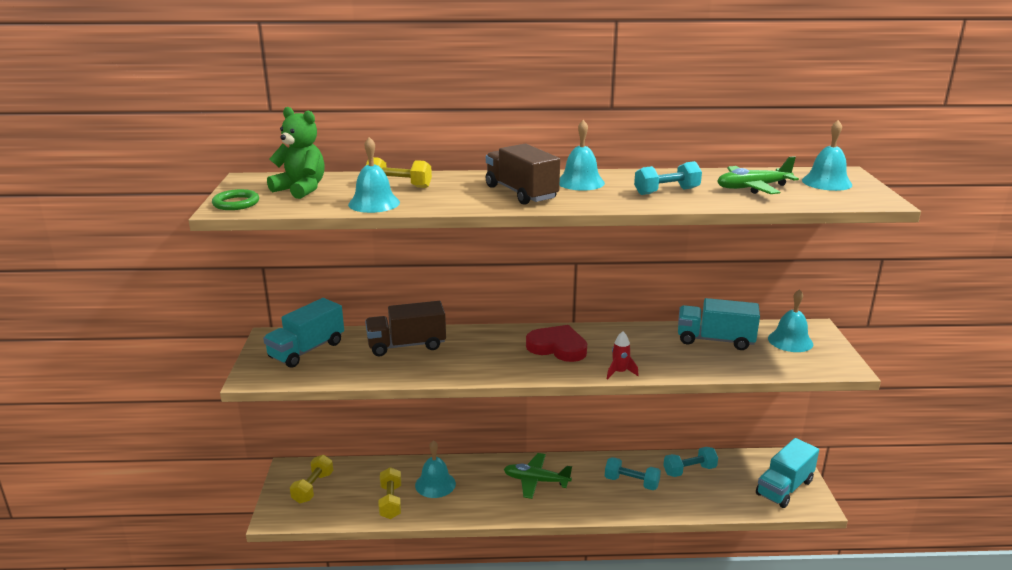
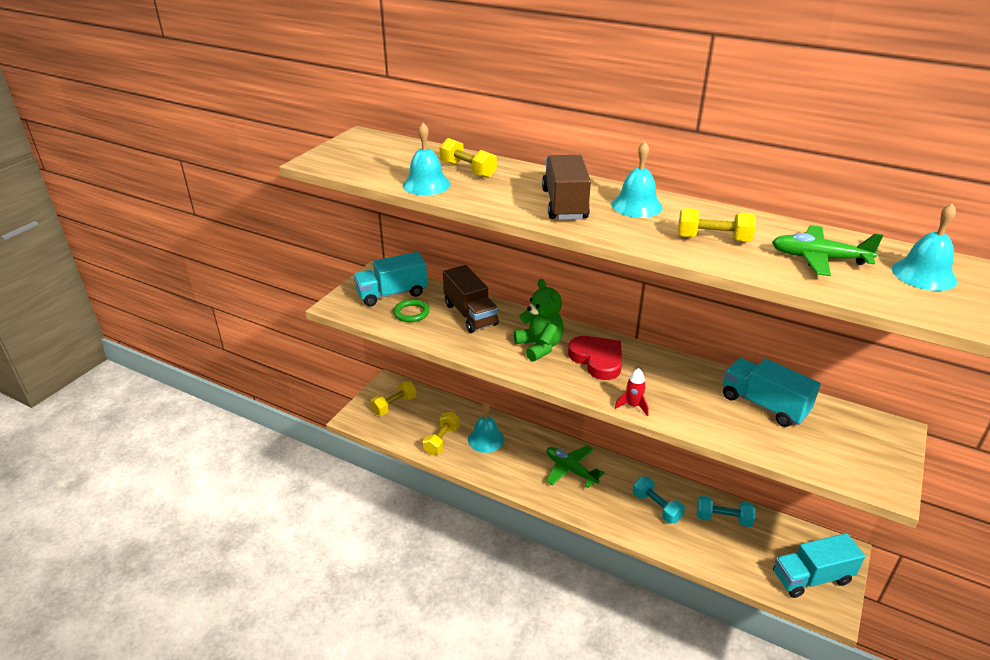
camera: 30 degrees right, 10 degrees up
(236, 203) = (326, 158): green ring -> green ring (411, 313)
(301, 189) = (387, 156): green teddy bear -> green teddy bear (539, 346)
(406, 345) = (470, 314): brown truck -> brown truck turned 135 degrees counterclockwise
(666, 191) = (713, 239): turquoise dumbbell -> yellow dumbbell
(790, 341) = (850, 435): turquoise bell -> none

